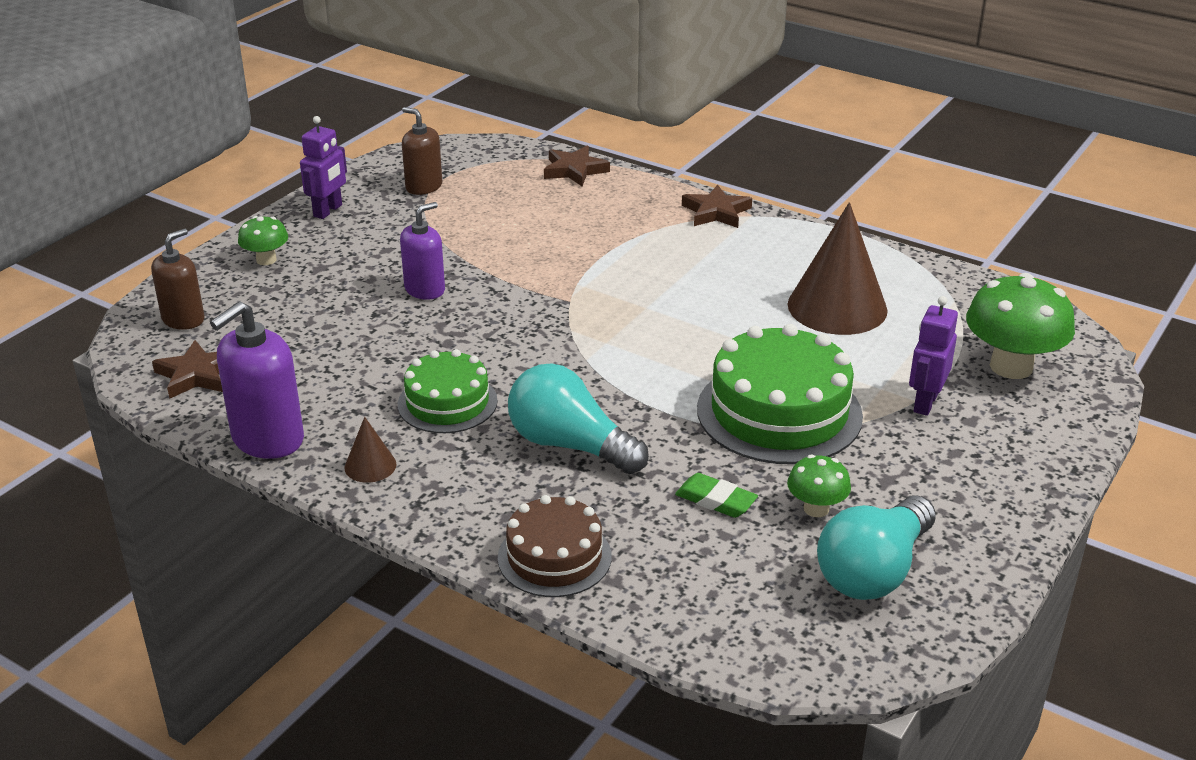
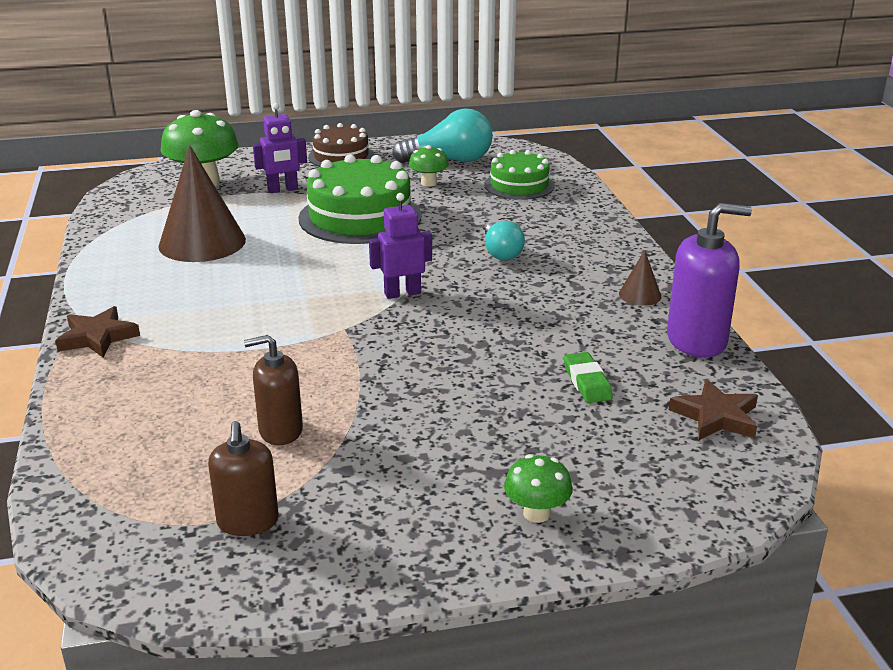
camera: 135 degrees left, 5 degrees down
(183, 319) = (687, 482): brown soap dispenser -> brown soap dispenser (280, 431)
(328, 211) = (392, 549): purple robot -> purple robot (402, 293)
(425, 289) = (434, 395): purple soap dispenser -> none
(447, 402) = (541, 306): green cake -> green cake (519, 185)
(554, 557) = (587, 218): brown cake -> brown cake (341, 156)
(570, 445) = (501, 253): turquoise light bulb -> turquoise light bulb, size x0.62
(574, 170) = (86, 449): brown star -> none
(716, 500) = (468, 203): green eraser -> green eraser (587, 382)

